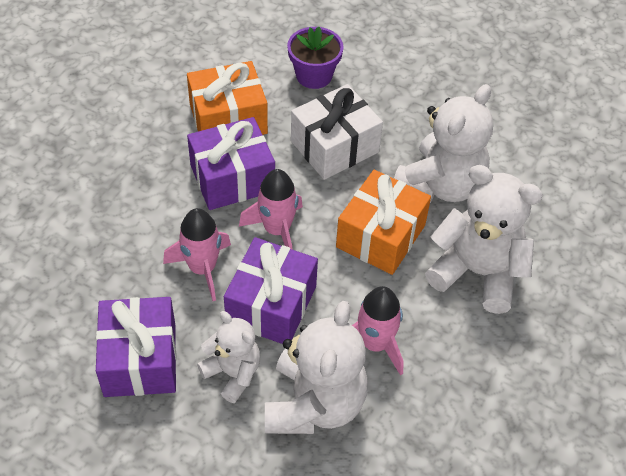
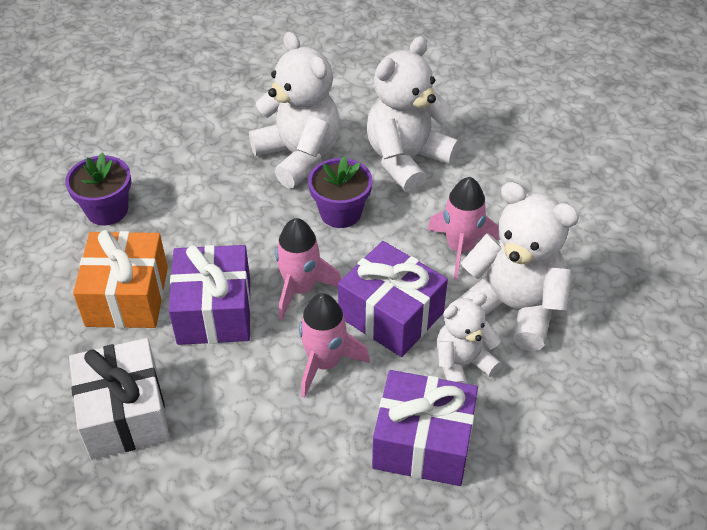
camera: 70 degrees left, 5 degrees down
(334, 146) = (214, 218): white gift -> white gift (125, 414)
(380, 236) = (340, 213): orange gift -> purple flower pot

